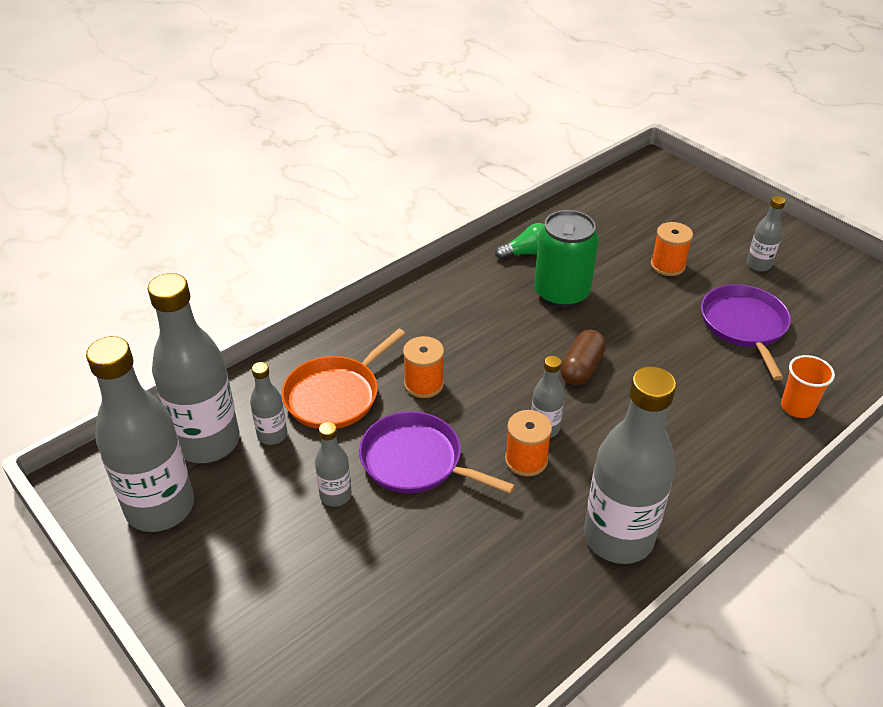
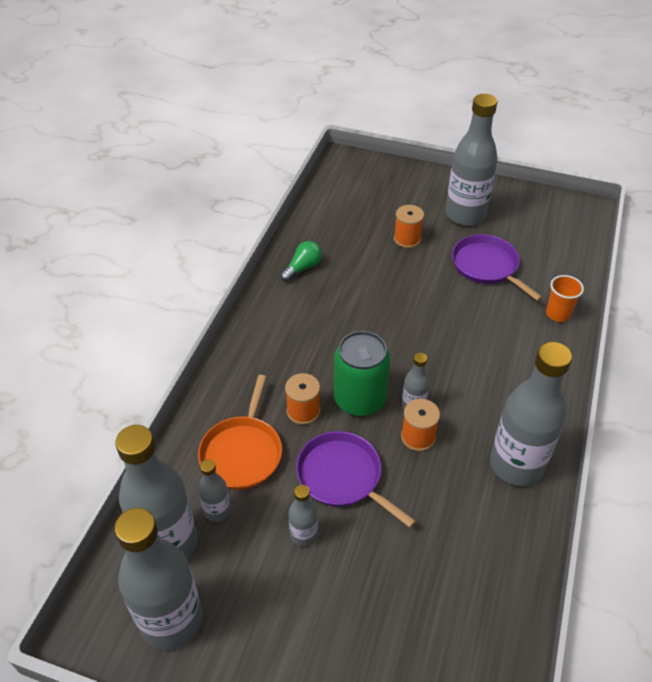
camera: 30 degrees left, 5 degrees up
(416, 461) = (342, 476): purple pan -> purple pan turned 45 degrees clockwise
(561, 293) = (350, 291): green can -> green can (359, 399)
(581, 368) = (405, 346): brown capsule -> none
(758, 265) = (465, 215): grey bottle -> grey bottle, size x2.12

